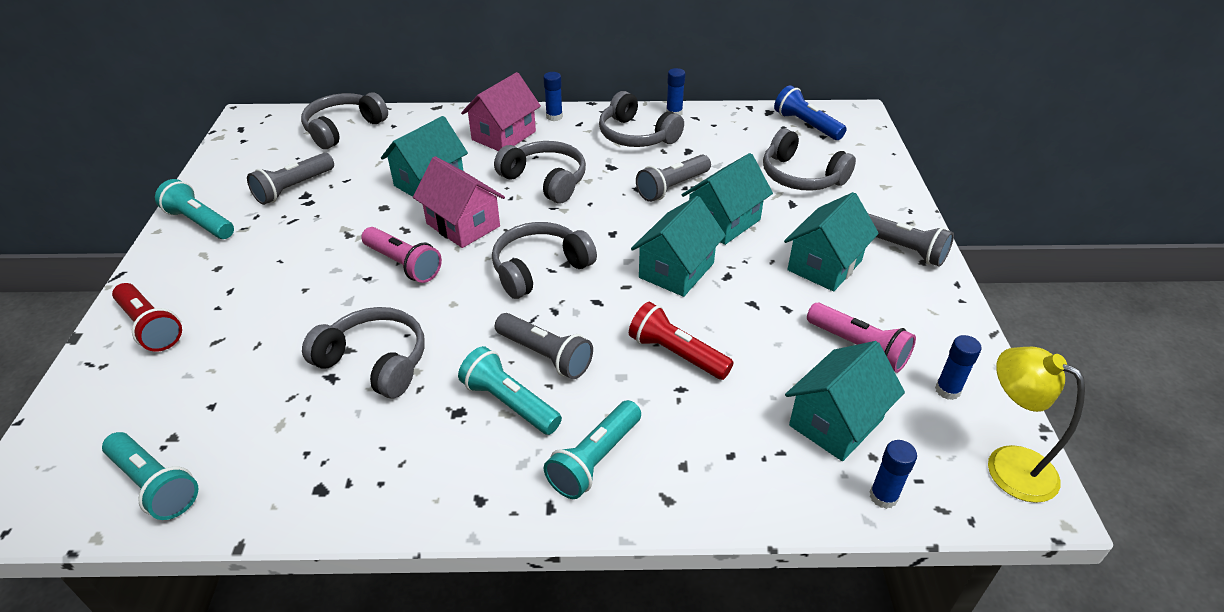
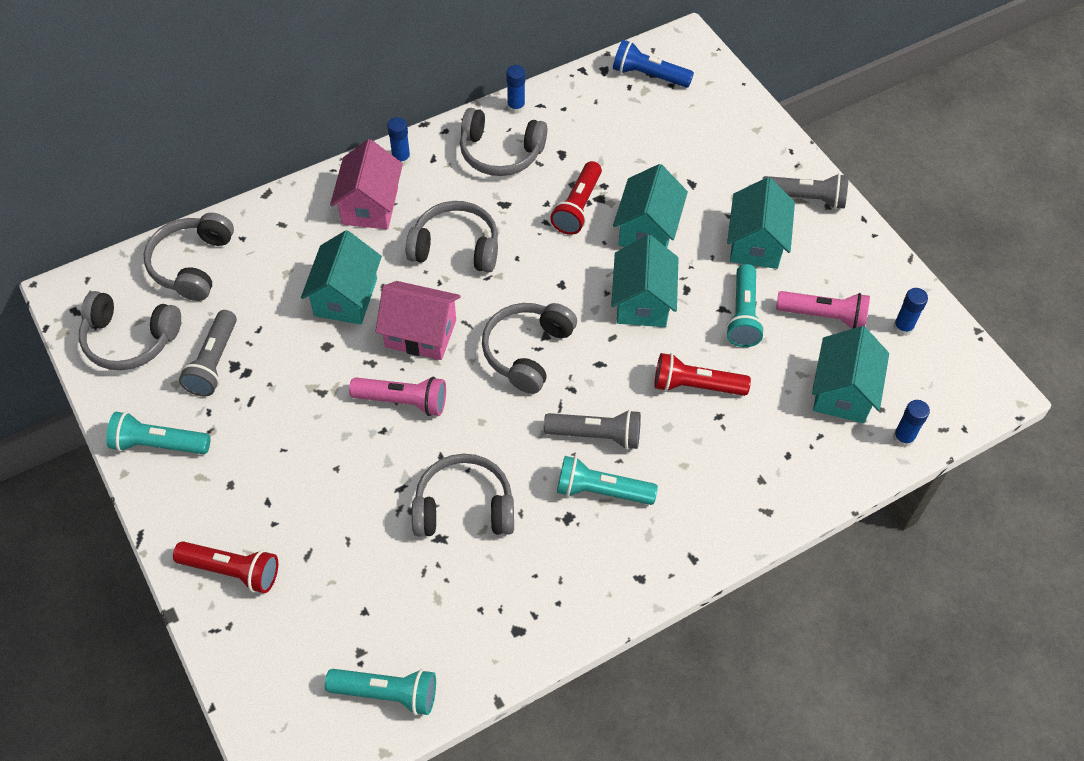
camera: 30 degrees left, 15 degrees up
(594, 459) = (697, 506): turquoise flashlight -> turquoise flashlight (743, 315)
(672, 187) = (577, 207): grey flashlight -> red flashlight
(801, 176) = (681, 146): grey headphones -> grey headphones (130, 340)
(1008, 464) = (967, 373): yellow lamp -> none

